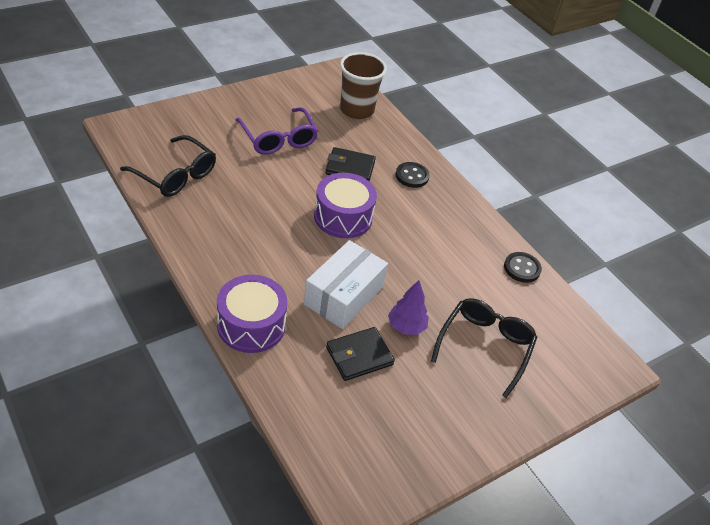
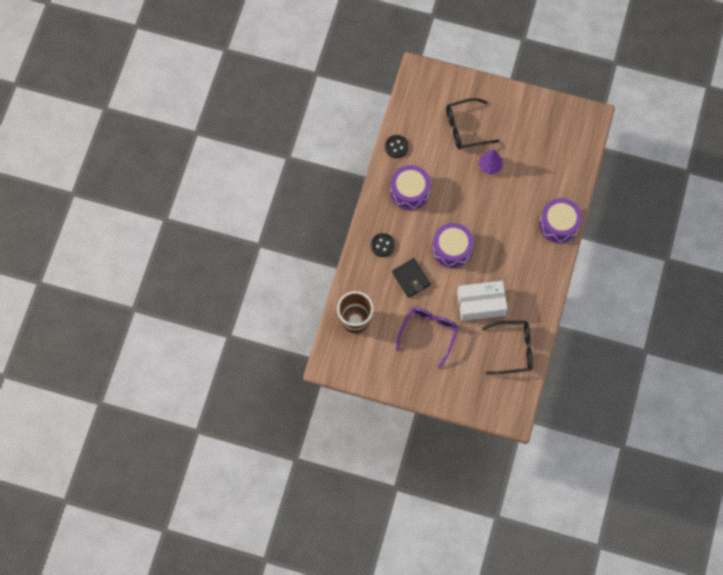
camera: 125 degrees left, 25 degrees up
(175, 175) = (513, 349): black glasses -> black glasses turned 90 degrees clockwise
(343, 295) = (501, 205): white box -> white box (481, 304)
(359, 356) = (526, 171): black wallet -> none
(451, 237) = (410, 191): none -> purple drum

